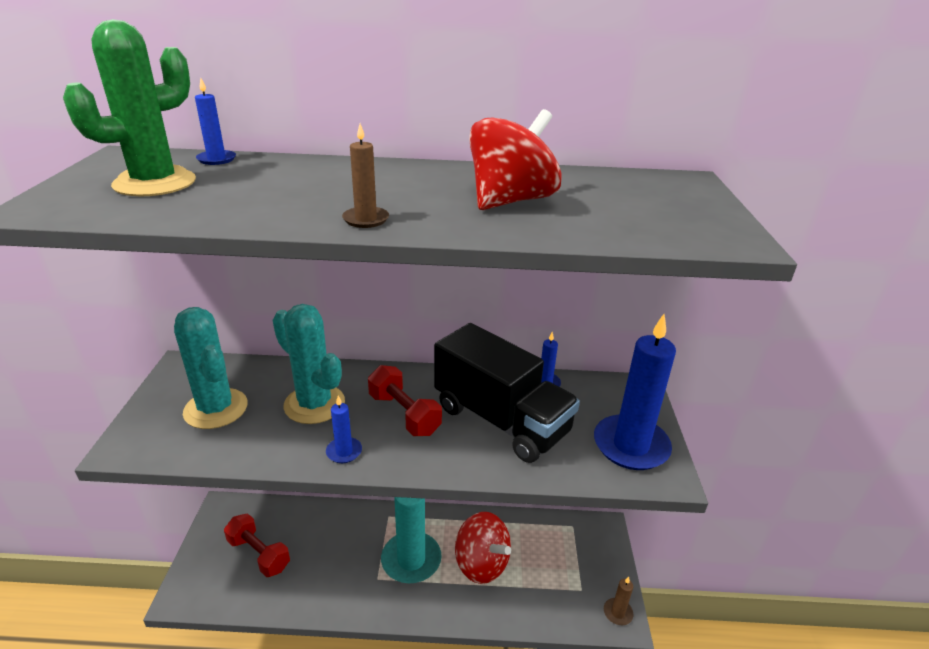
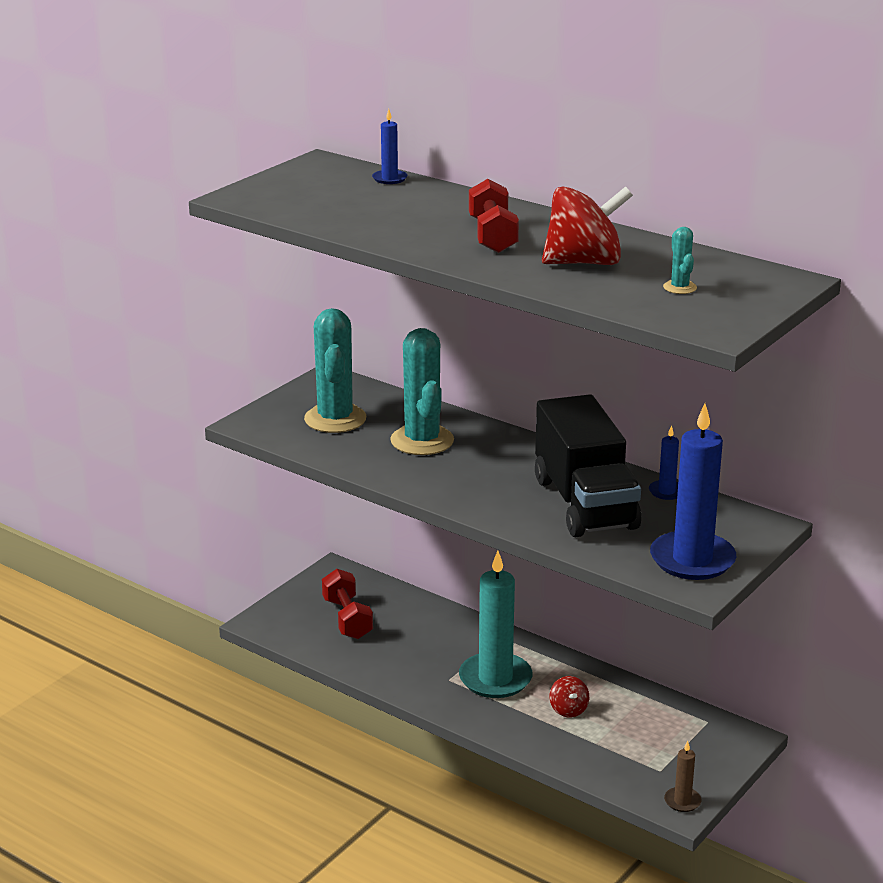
camera: 35 degrees right, 5 degrees down
(155, 183) = (326, 192): green cactus -> none
(344, 452) = (418, 480): blue candle -> none
(366, 219) = (449, 252): brown candle -> none
(404, 414) = (497, 472): red dumbbell -> red dumbbell (492, 236)
(481, 563) = (568, 710): red spinning top -> red spinning top, size x0.49
(627, 206) = (679, 287): none -> turquoise cactus

